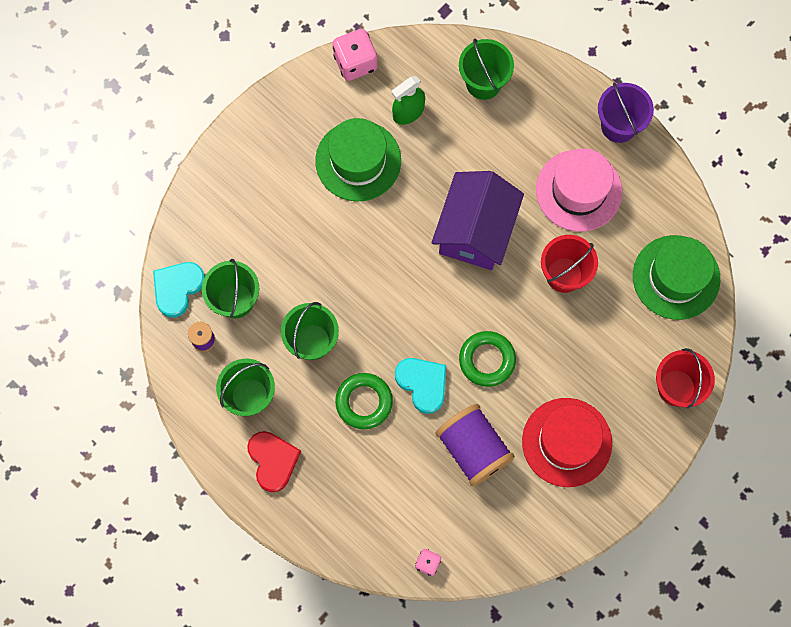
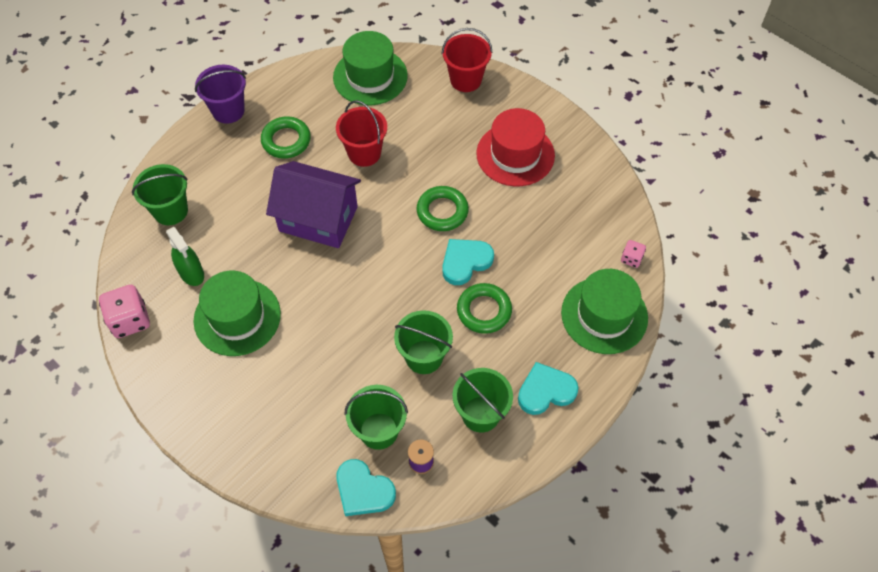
camera: 90 degrees left, 15 degrees down
(273, 461) = (545, 391): red heart -> turquoise heart
(358, 527) = (604, 315): none -> green hat
(473, 449) = (525, 223): purple spool -> none
(578, 190) = (286, 140): pink hat -> green ring

